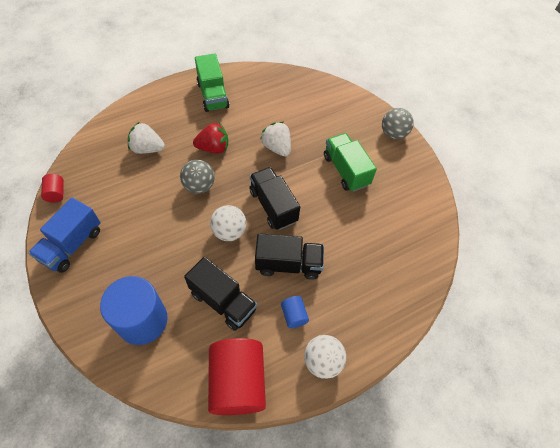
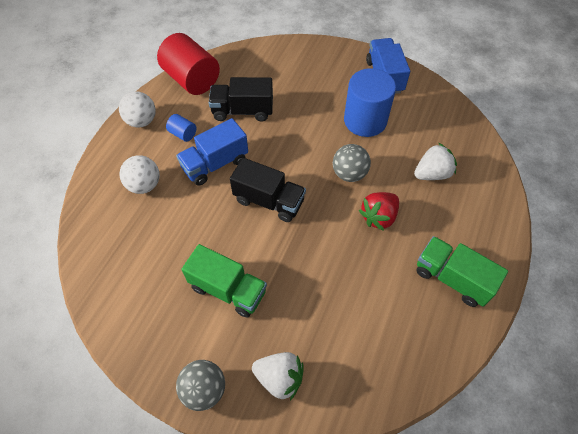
camera: 145 degrees right, 0 degrees up
(56, 193) = (444, 95): red cylinder -> none
(142, 320) = (284, 70): blue cylinder -> blue cylinder (365, 120)
(229, 232) = (285, 156): white ball -> white ball (144, 185)
(277, 147) = (321, 263): white strawberry -> white strawberry (279, 378)
(288, 264) = (215, 164): black truck -> blue truck

